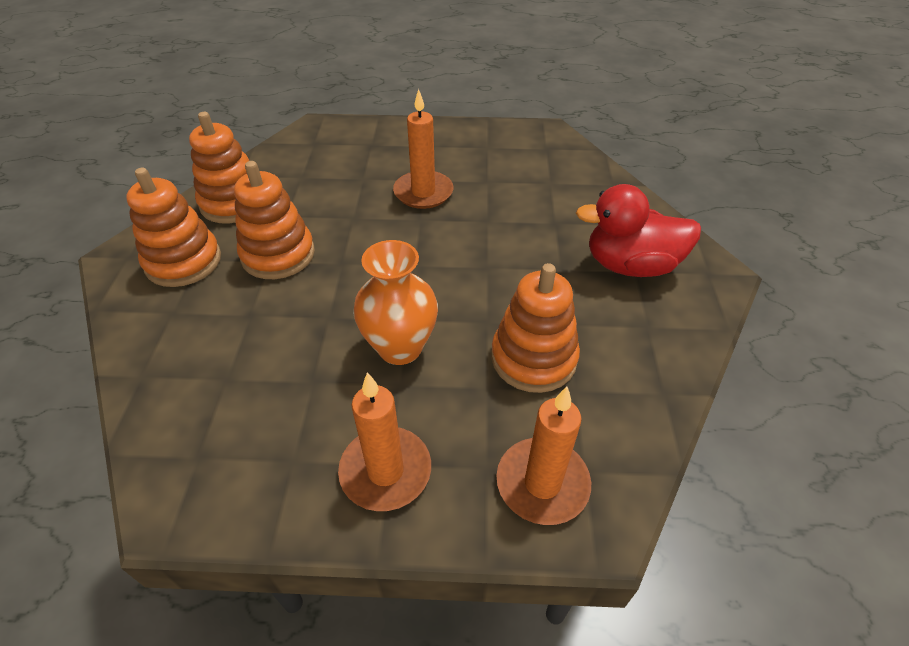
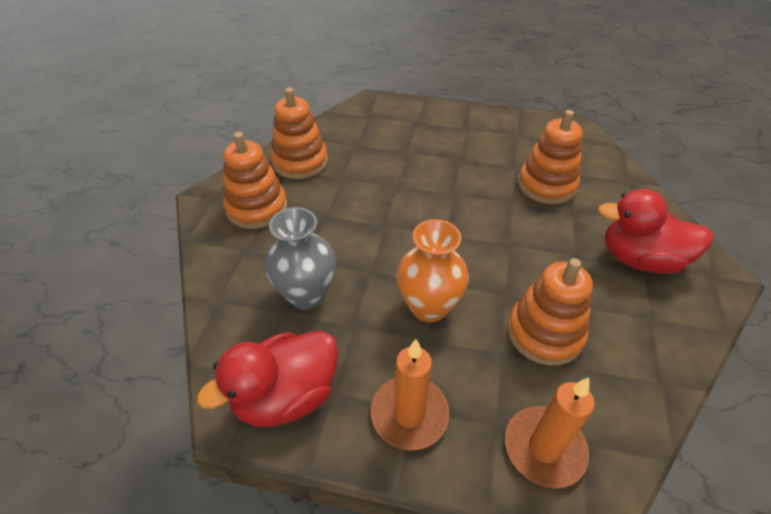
camera: 10 degrees right, 0 degrees up
(235, 474) = (286, 396): none -> red duck
(252, 353) = (306, 294): none -> grey vase
(278, 255) = (333, 211): orange stacking toy -> orange stacking toy (546, 185)
(423, 192) = (458, 170): orange candle -> none

